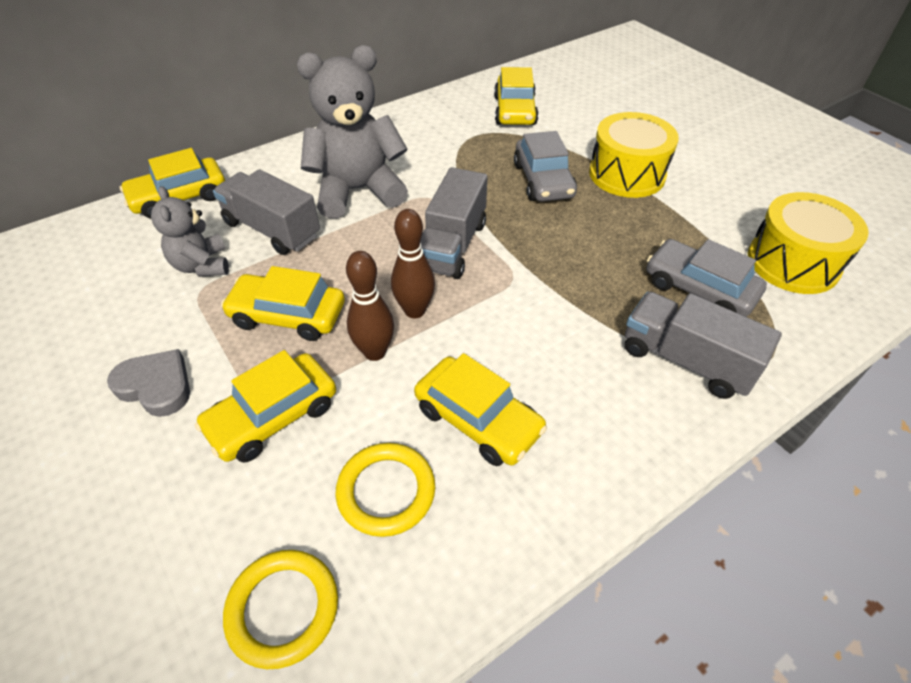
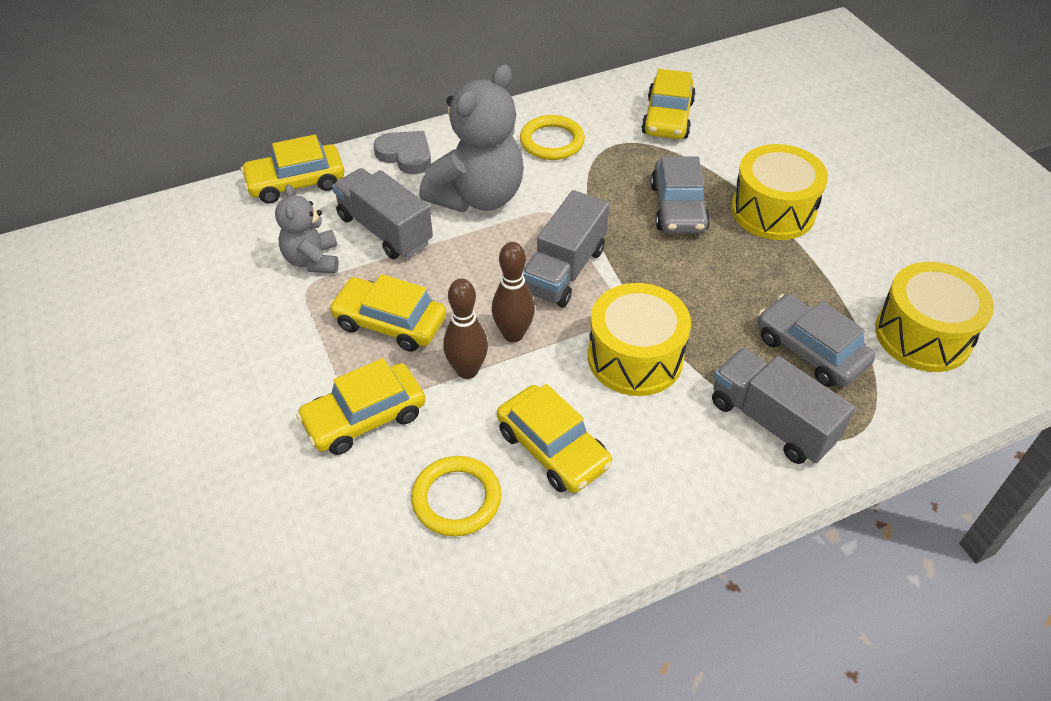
camera: 10 degrees right, 0 degrees up
(156, 386) = (262, 374): grey heart -> grey heart (405, 155)
(283, 609) = (354, 579): yellow ring -> yellow ring (552, 141)
(358, 191) = (478, 197): grey teddy bear -> grey teddy bear turned 135 degrees clockwise
(538, 317) = (635, 357): none -> yellow drum

